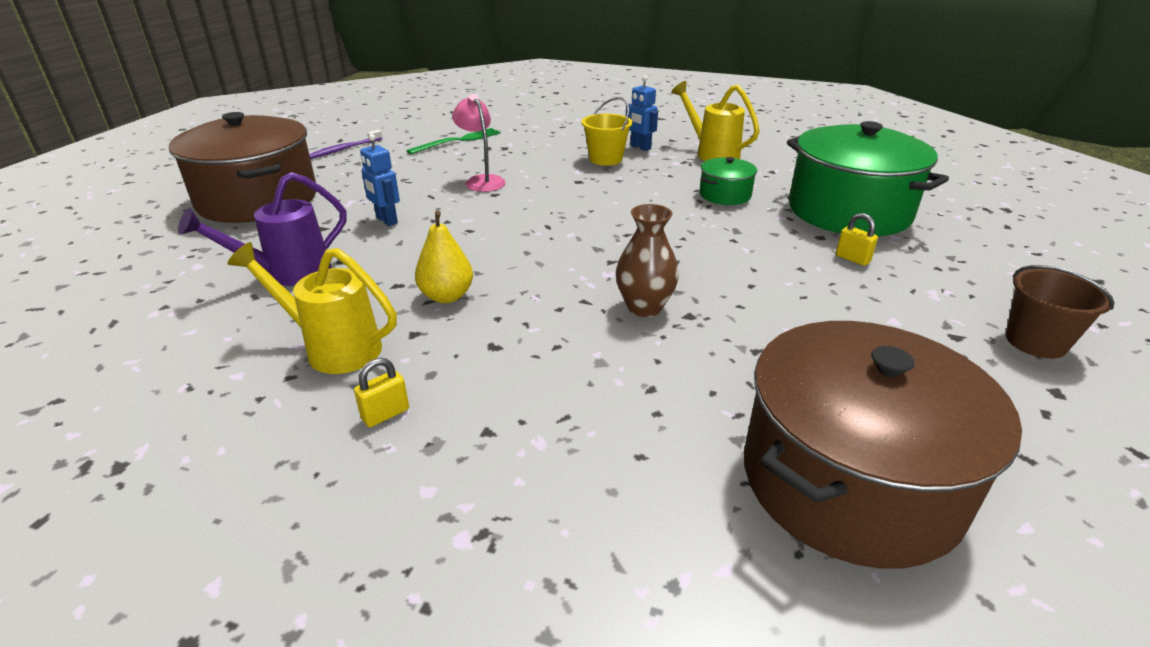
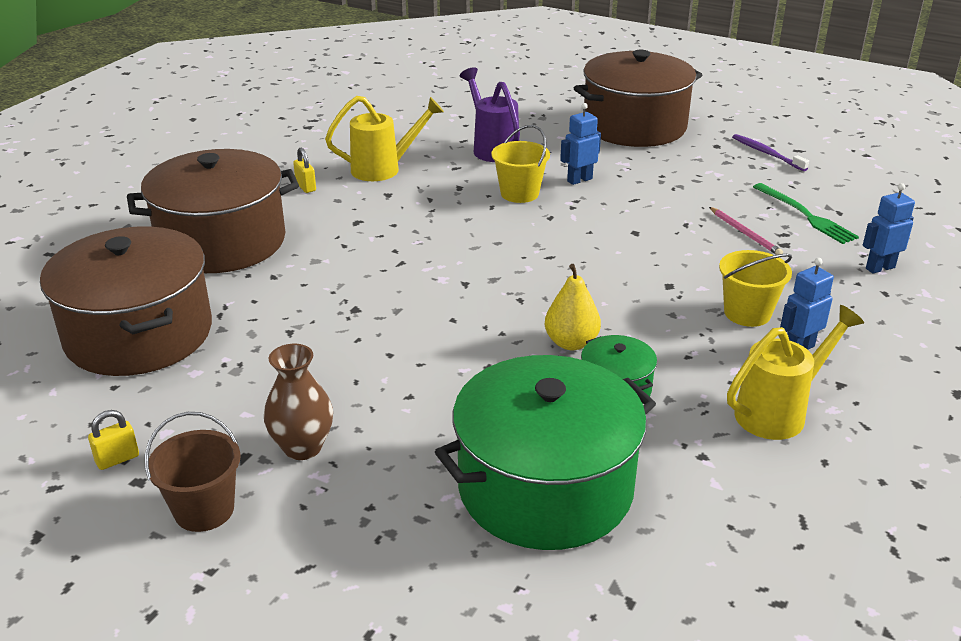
camera: 100 degrees right, 0 degrees up
(333, 348) = (384, 169): yellow watering can -> yellow watering can turned 45 degrees clockwise
(416, 248) = (519, 193): none -> yellow bucket
(446, 296) = (434, 206): yellow pear -> yellow pear (571, 343)
(481, 181) = (673, 226): pink lamp -> none
(490, 158) = (745, 233): none -> pink pencil
(531, 126) = (879, 268): none -> blue robot
(577, 465) = (222, 242): none -> brown pot
(644, 307) = (378, 289): brown vase -> brown vase (302, 447)
(852, 259) = (415, 442): yellow padlock -> yellow padlock (117, 459)

